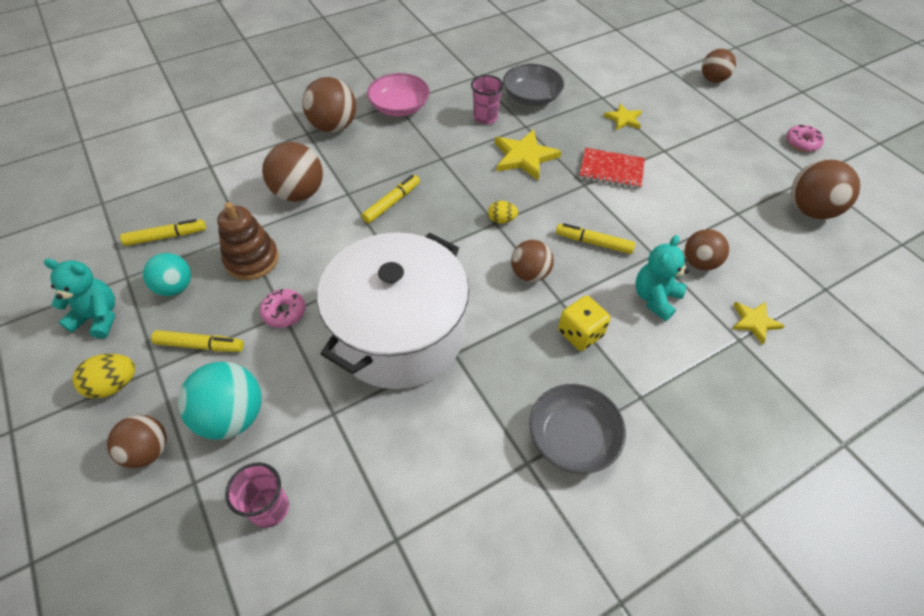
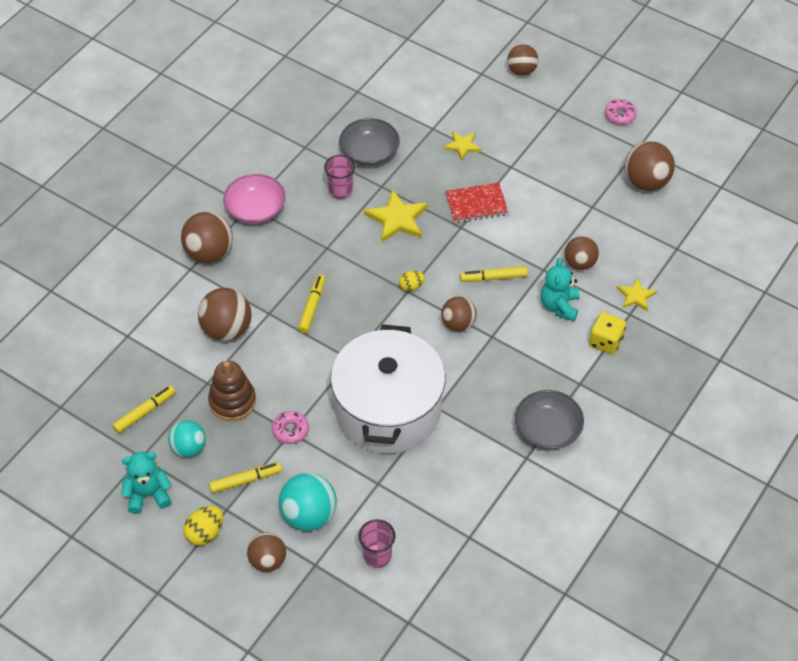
camera: 25 degrees left, 0 degrees up
(580, 333) = (518, 355): yellow dice -> yellow dice (605, 342)

